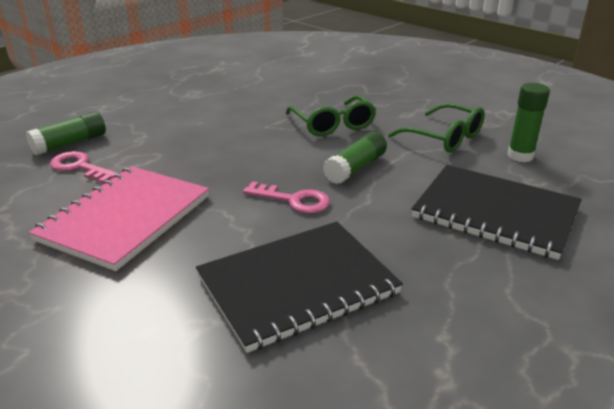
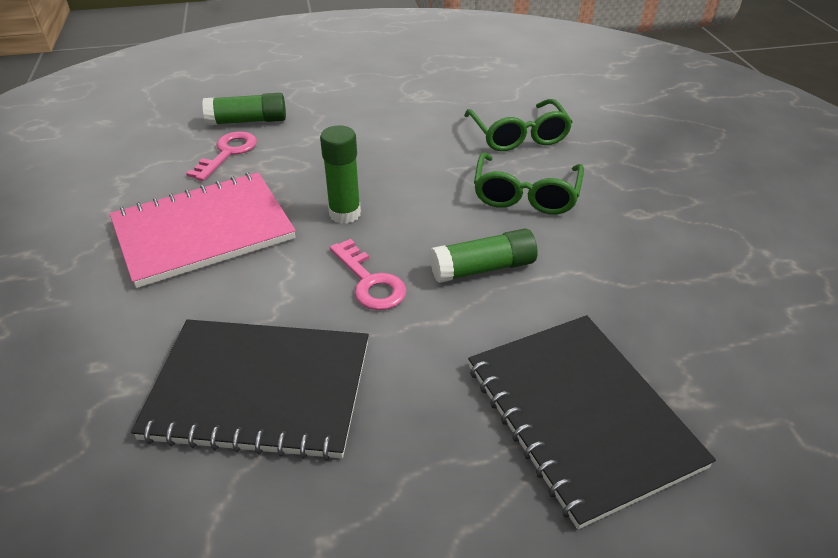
camera: 35 degrees right, 10 degrees up
(80, 167) = (228, 153): pink key -> pink key turned 45 degrees clockwise
(443, 137) = (646, 270): green glasses -> green glasses (518, 135)
(520, 156) = (724, 346): green glue stick -> green glue stick (345, 214)

